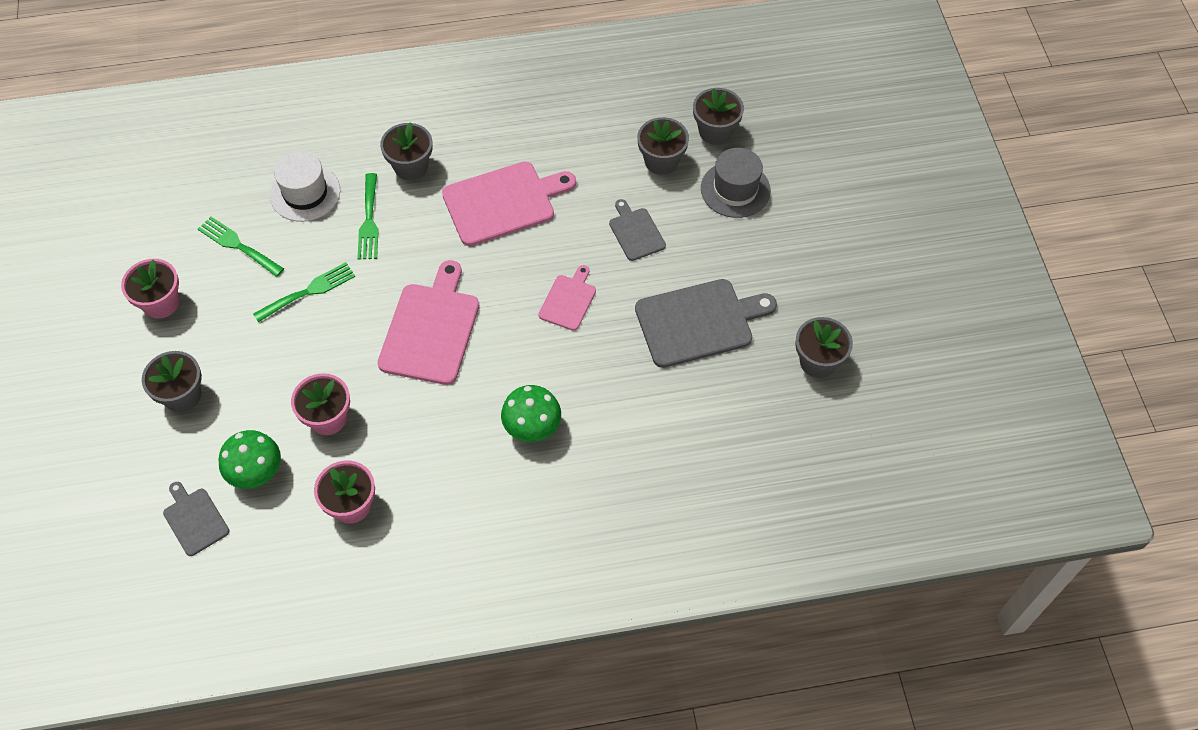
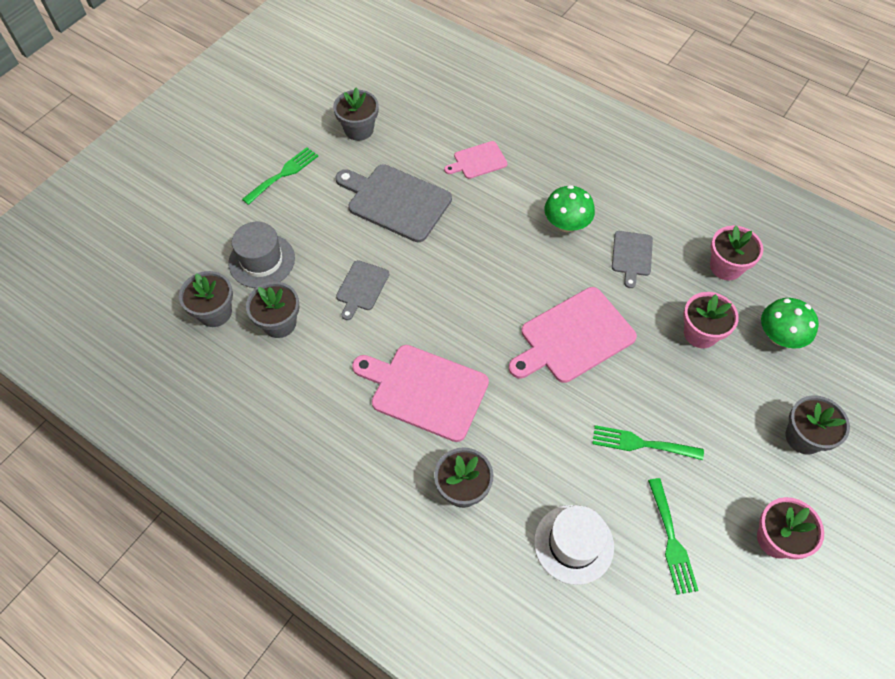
camera: 135 degrees left, 0 degrees up
(194, 519) = (845, 337): grey cutting board -> grey cutting board (632, 256)
(369, 221) = (542, 466): green fork -> green fork (283, 174)
(568, 300) = (459, 280): pink cutting board -> pink cutting board (478, 161)

